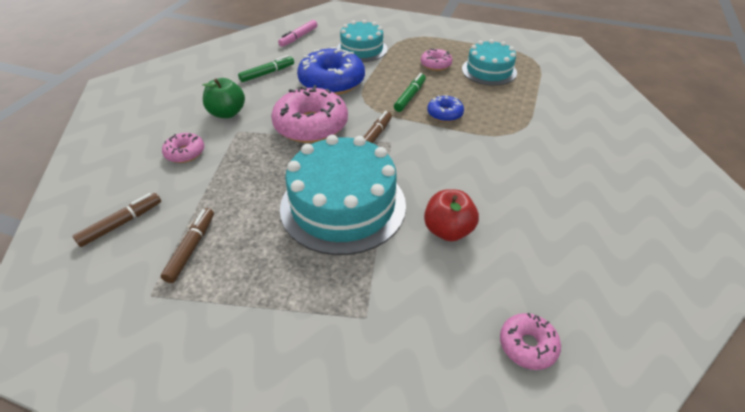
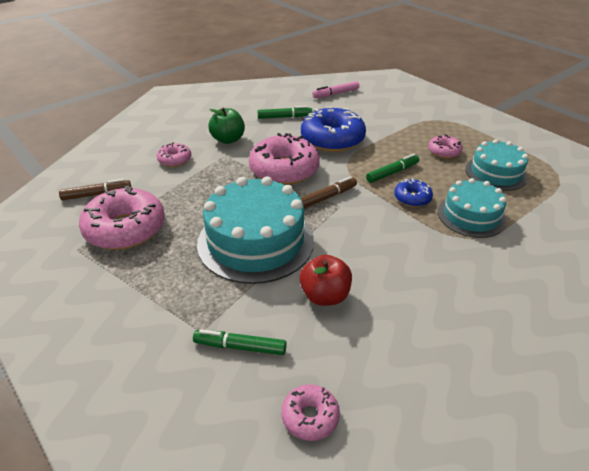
camera: 30 degrees right, 5 degrees down
(191, 248) = (125, 229): brown marker -> pink donut
(362, 49) = (384, 118): turquoise cake -> turquoise cake (471, 215)
(415, 314) = (240, 347): none -> green marker

